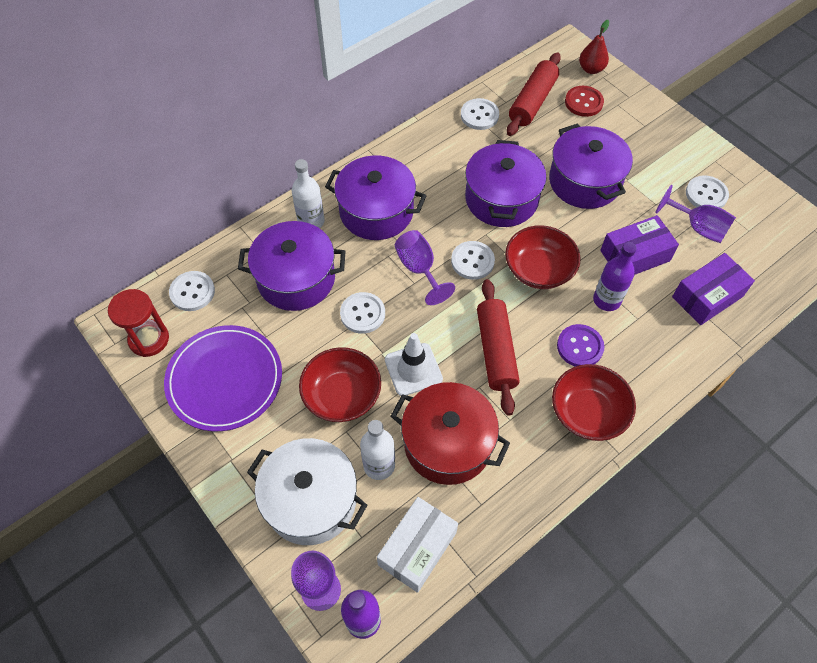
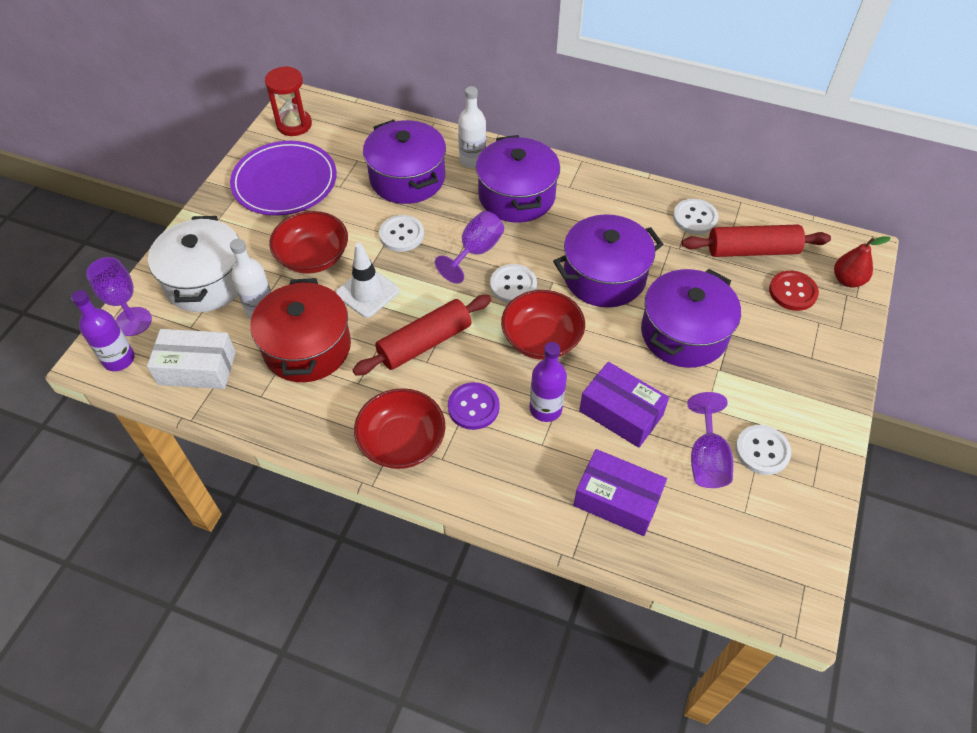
camera: 60 degrees right, 5 degrees down
(192, 292) = (352, 126): white button -> none

